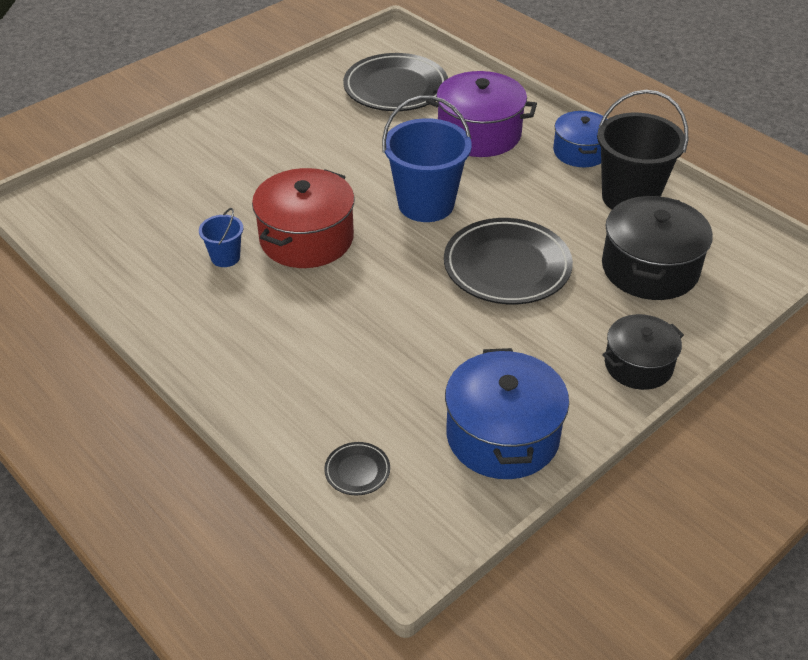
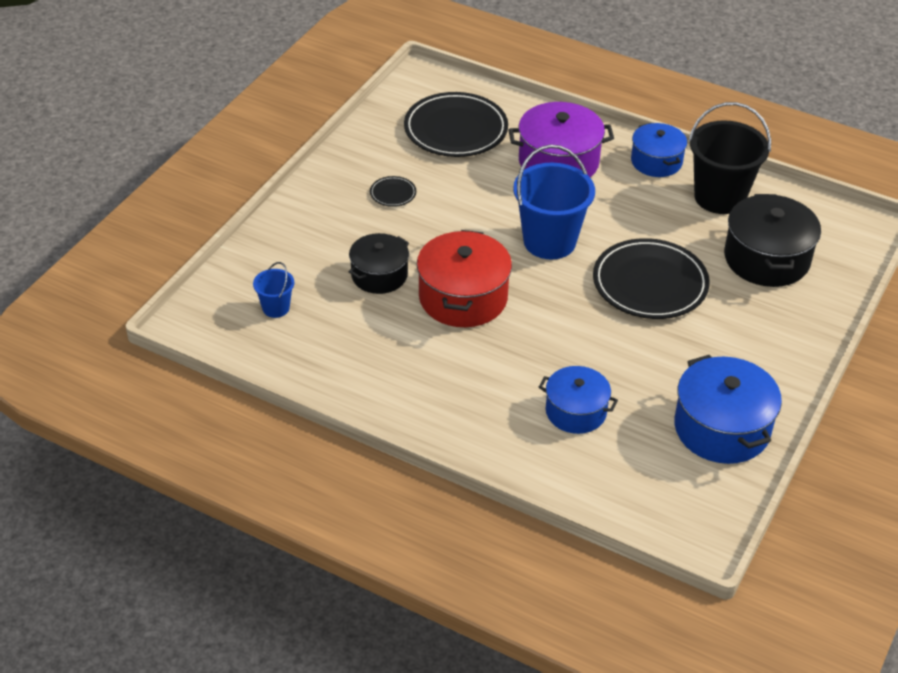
camera: 20 degrees left, 0 degrees up
(225, 257) = (401, 332): blue bucket -> blue bucket (276, 308)
(352, 377) = (575, 411): none -> blue pot
(357, 471) = (624, 486): black plate -> black plate (393, 193)
(638, 365) = (797, 344): black pot -> black pot (379, 275)

